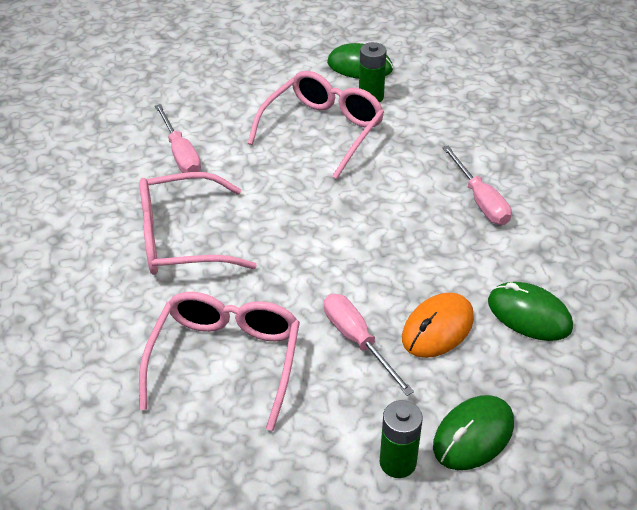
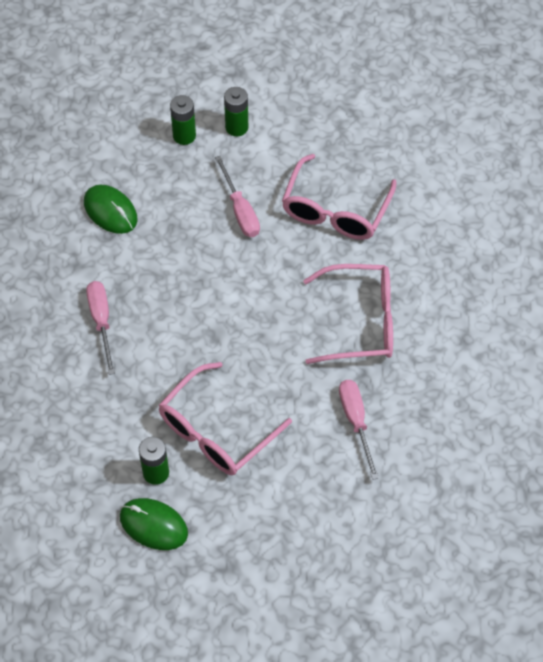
camera: 170 degrees left, 15 degrees up
(437, 328) = (180, 211): orange mouse -> none
(473, 435) = (184, 136): green mouse -> green battery

